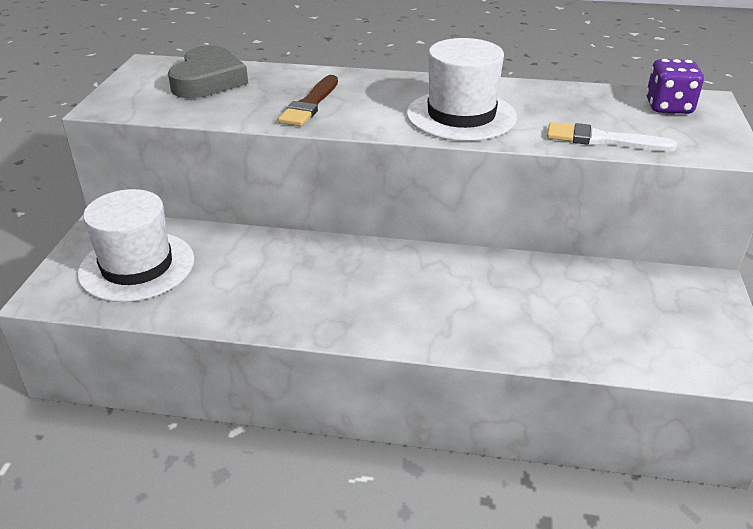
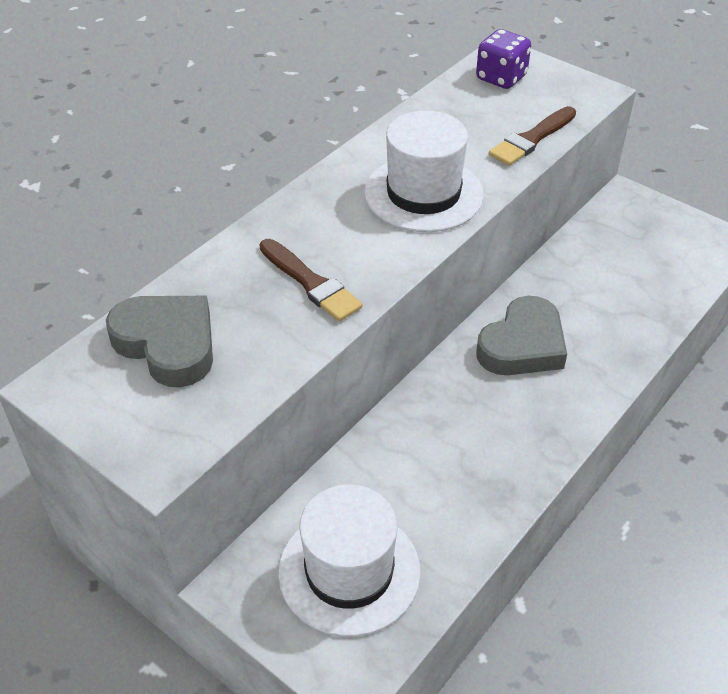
camera: 60 degrees left, 10 degrees up
(433, 278) = (522, 345): none -> grey heart
(602, 140) = (531, 139): white brush -> brown brush

